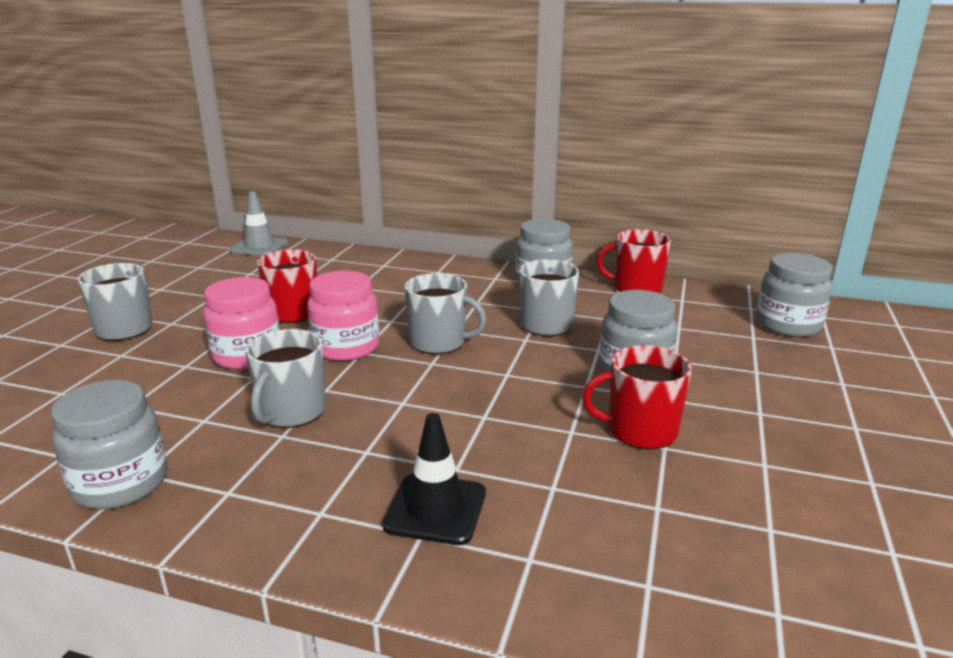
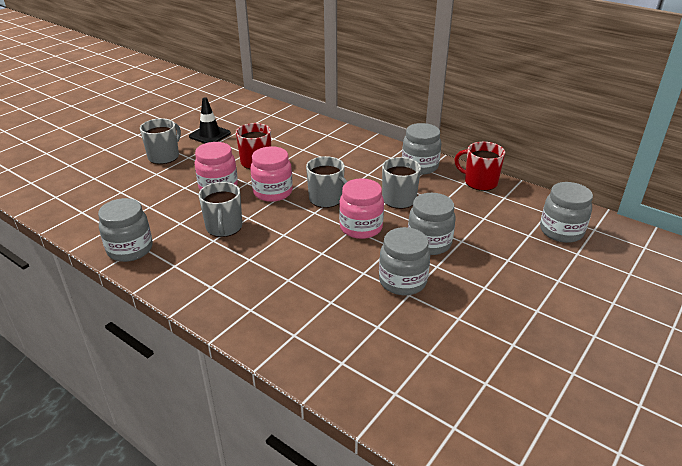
camera: 20 degrees right, 10 degrees up
(259, 247) = (260, 107): grey traffic cone -> none
(291, 412) = (224, 227): grey mug -> grey mug turned 45 degrees counterclockwise
(435, 509) = (265, 298): black traffic cone -> black traffic cone (210, 135)
(519, 370) = (361, 227): none -> pink jar
(640, 430) = (402, 281): red mug -> grey jar

